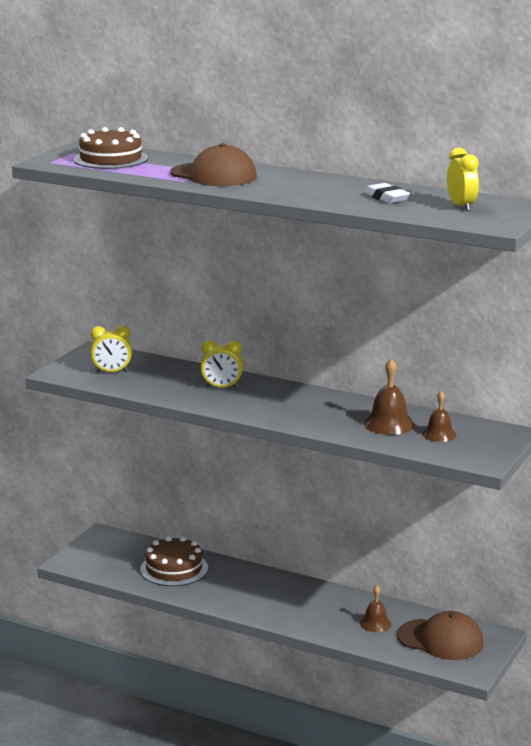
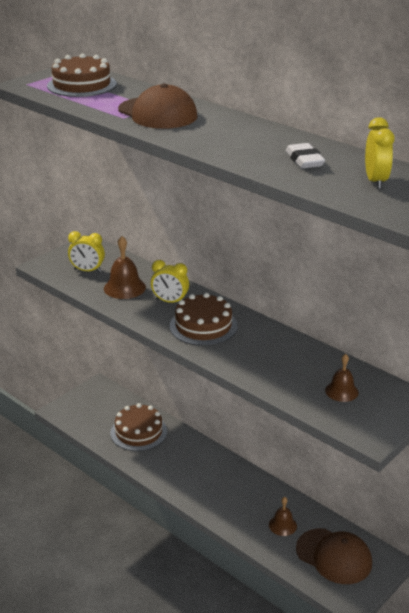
camera: 15 degrees right, 10 degrees up
(270, 402) = (203, 326): none -> brown cake
(389, 424) = (299, 370): brown bell -> brown bell (124, 287)

